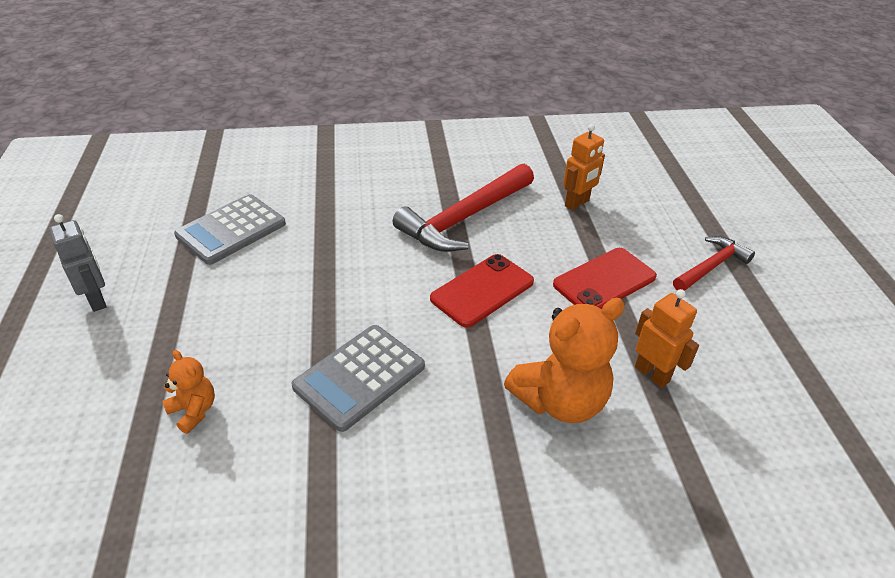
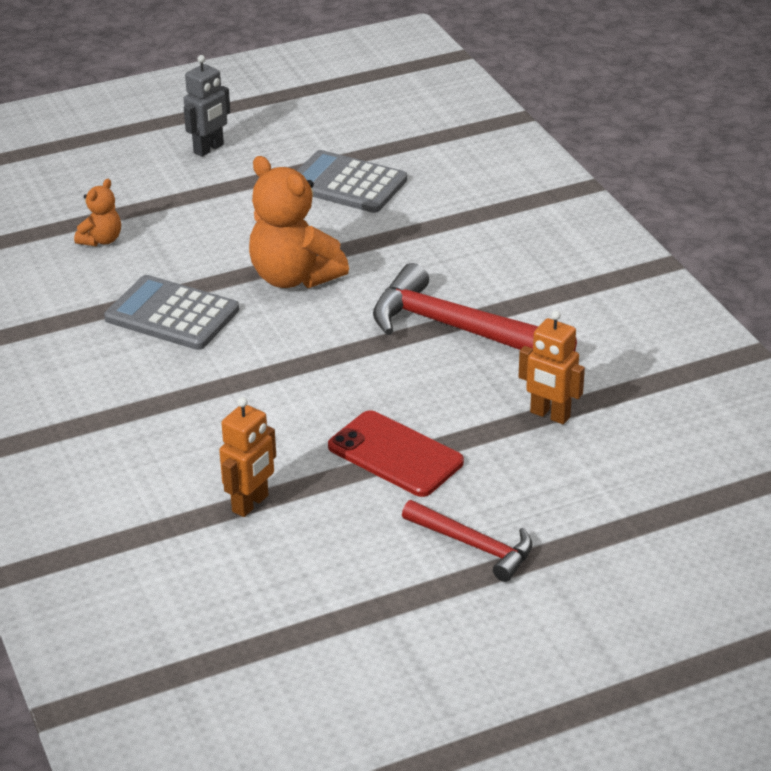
camera: 75 degrees right, 5 degrees down
(482, 290) = (332, 365): red phone -> none
(560, 400) = (187, 442): orange teddy bear -> orange teddy bear (294, 277)

